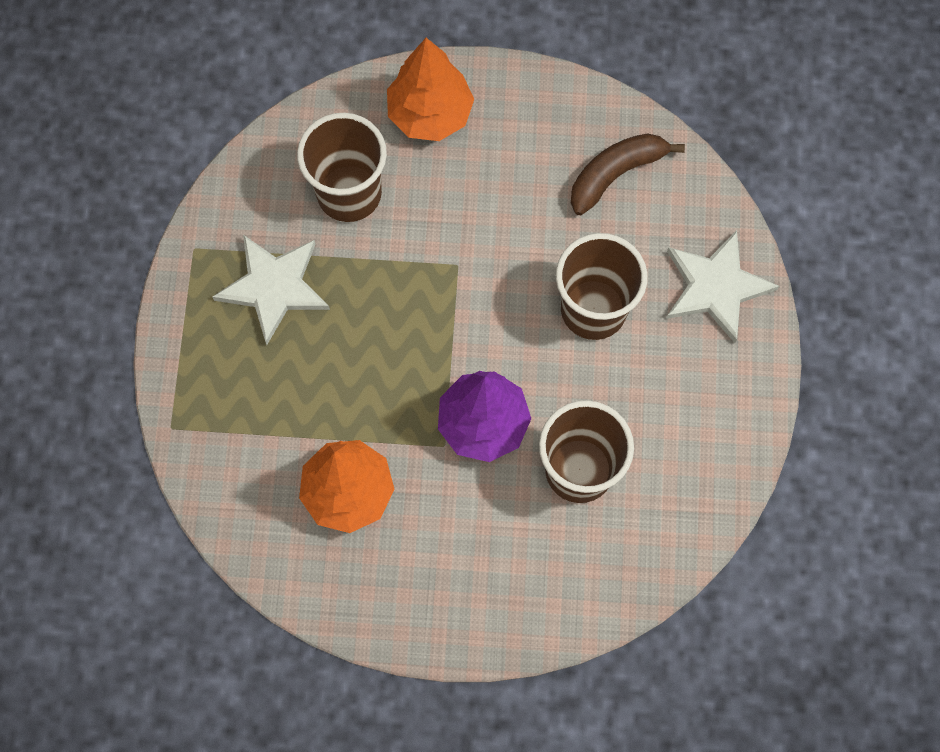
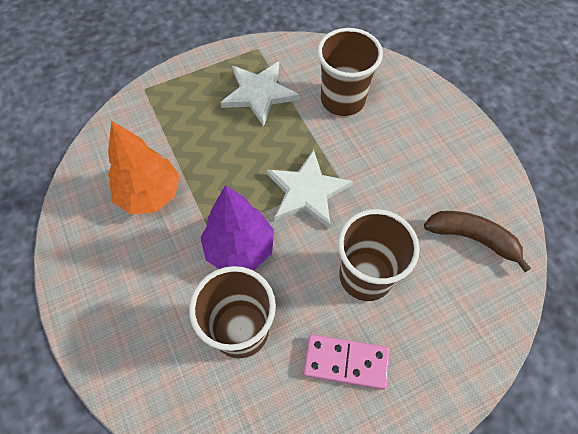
camera: 60 degrees right, 10 degrees down
(430, 114) = (424, 114): orange tree -> none
(671, 384) = (346, 362): none -> pink domino
(716, 287) = (443, 354): white star -> white star (307, 191)

